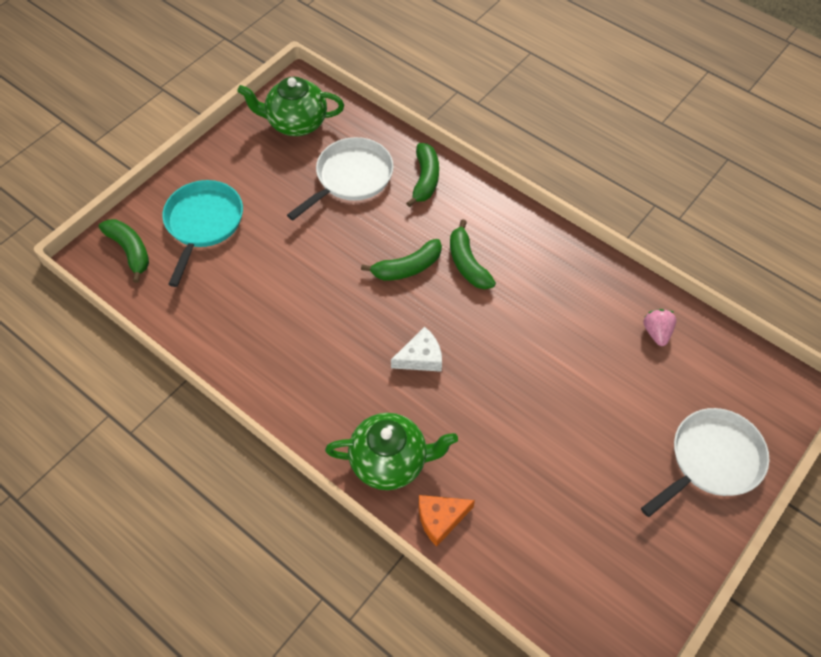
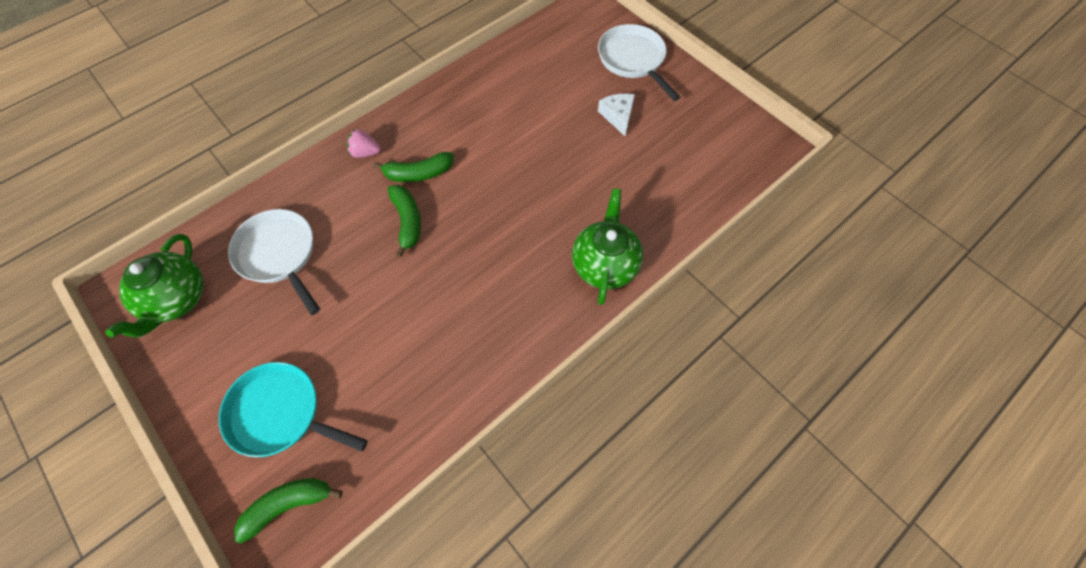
camera: 80 degrees left, 5 degrees up
(421, 357) = (507, 225): white cheese -> white cheese (618, 116)
(425, 179) = (309, 190): green banana -> none
(440, 519) = (660, 235): orange cheese -> none
(656, 332) = (522, 64): pink strawberry -> pink strawberry (365, 153)

